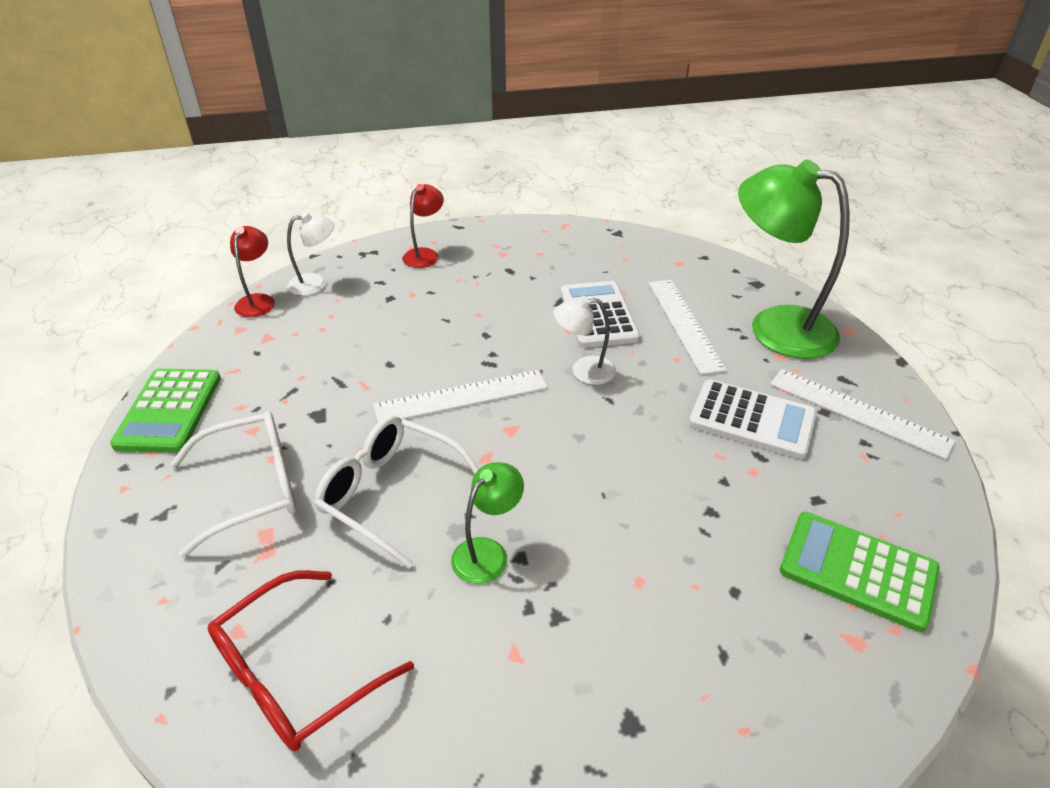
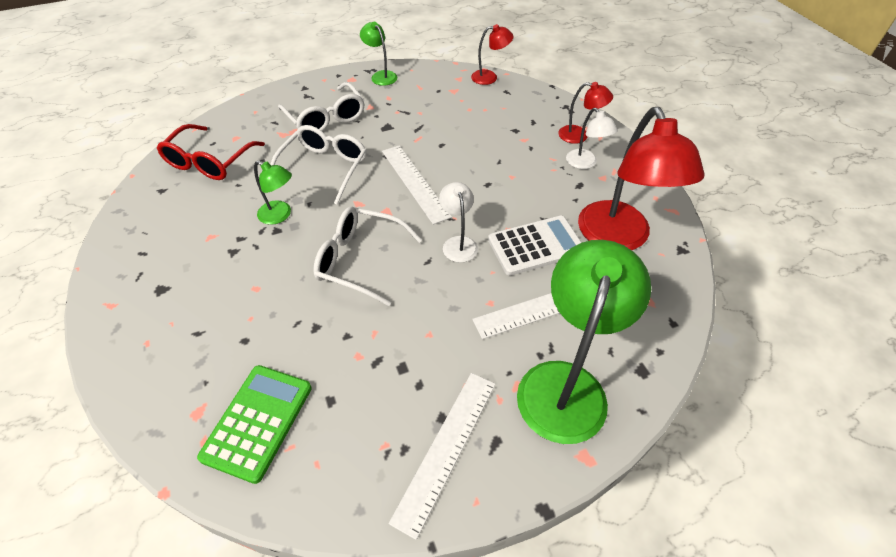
camera: 80 degrees right, 10 degrees up
(169, 411) = (381, 75): green calculator -> green lamp
(296, 673) = (210, 161): red glasses -> red glasses turned 105 degrees counterclockwise
(316, 283) = (518, 95): white lamp -> white lamp (585, 163)
(596, 262) = (618, 238): none -> red lamp
(599, 461) = (360, 260): none -> white glasses
(752, 419) = (420, 357): white calculator -> none

